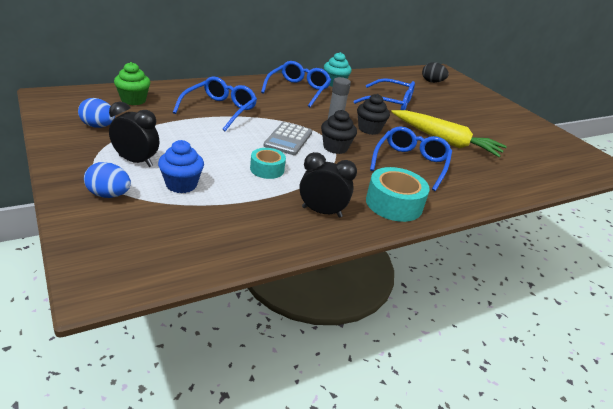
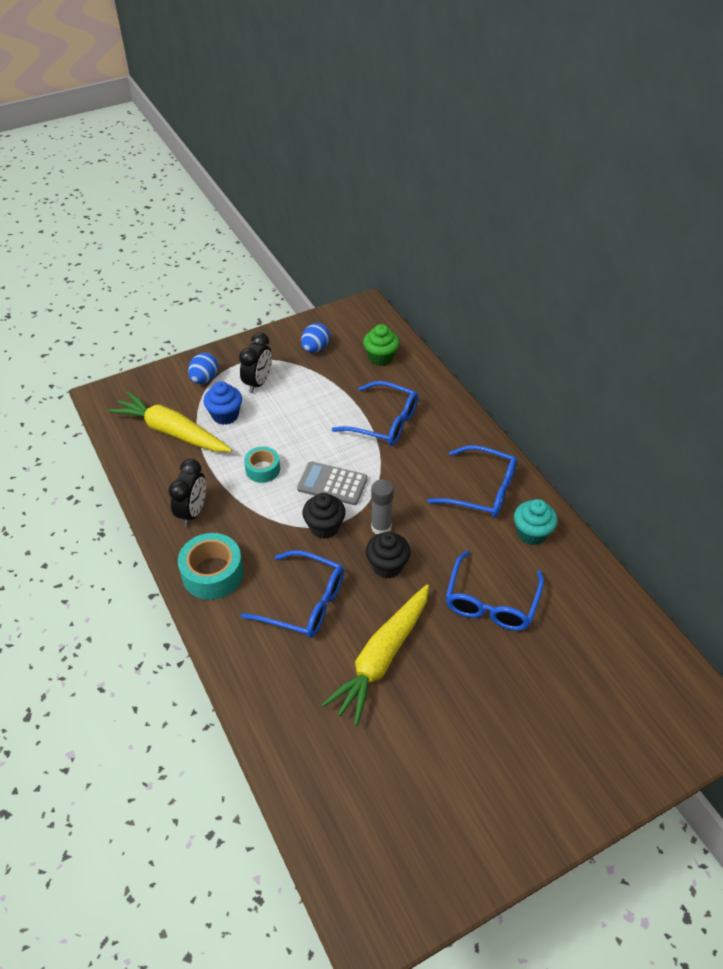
camera: 95 degrees right, 15 degrees up
(197, 222) = (172, 432): none -> yellow carrot
(432, 82) = (632, 686): black egg -> none

